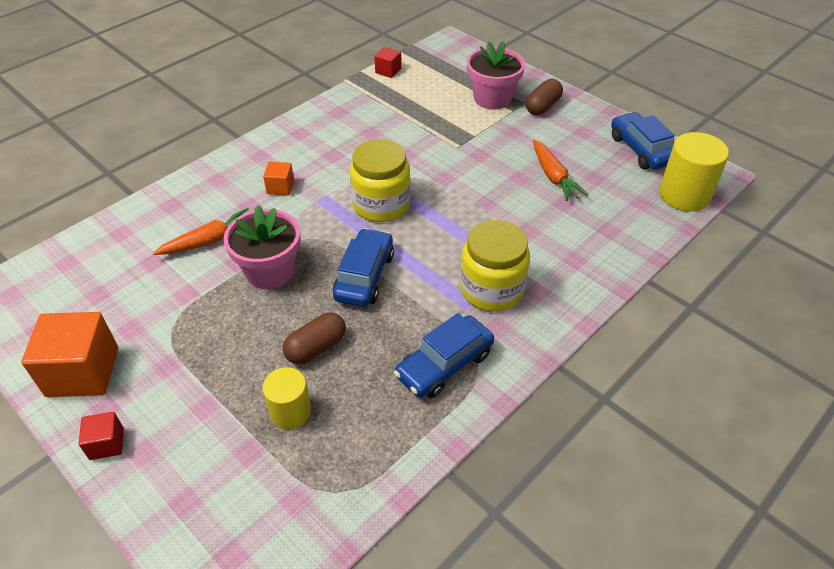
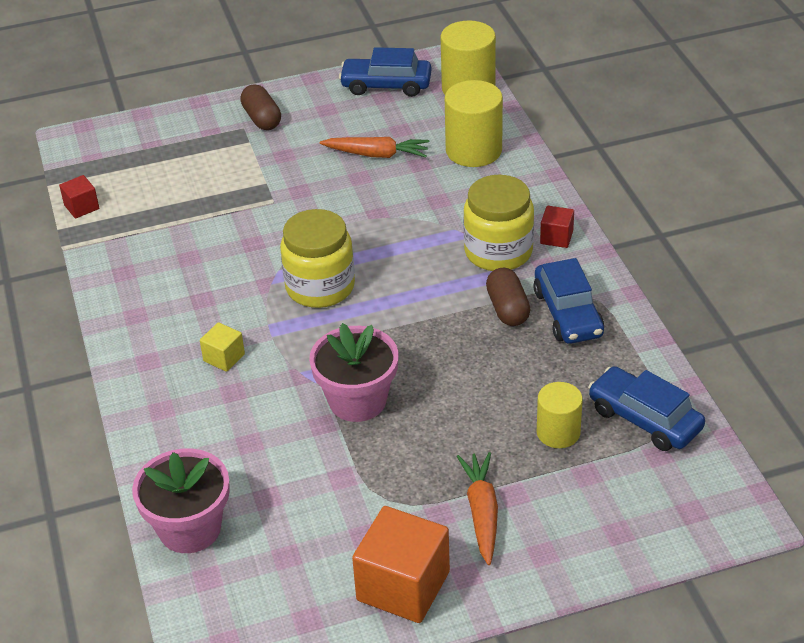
camera: 60 degrees left, 5 degrees down
(107, 444) = (515, 580): red cube -> red cube (556, 237)
(209, 240) = (269, 439): orange carrot -> orange carrot (482, 512)
(280, 187) = (224, 357): orange cube -> yellow cube
(316, 347) = (490, 393): brown capsule -> brown capsule (507, 309)
(364, 276) = (418, 331): blue car -> blue car (644, 419)
(492, 98) = (214, 147): pink flower pot -> pink flower pot (190, 528)
(607, 227) = (473, 150): none -> yellow cylinder

